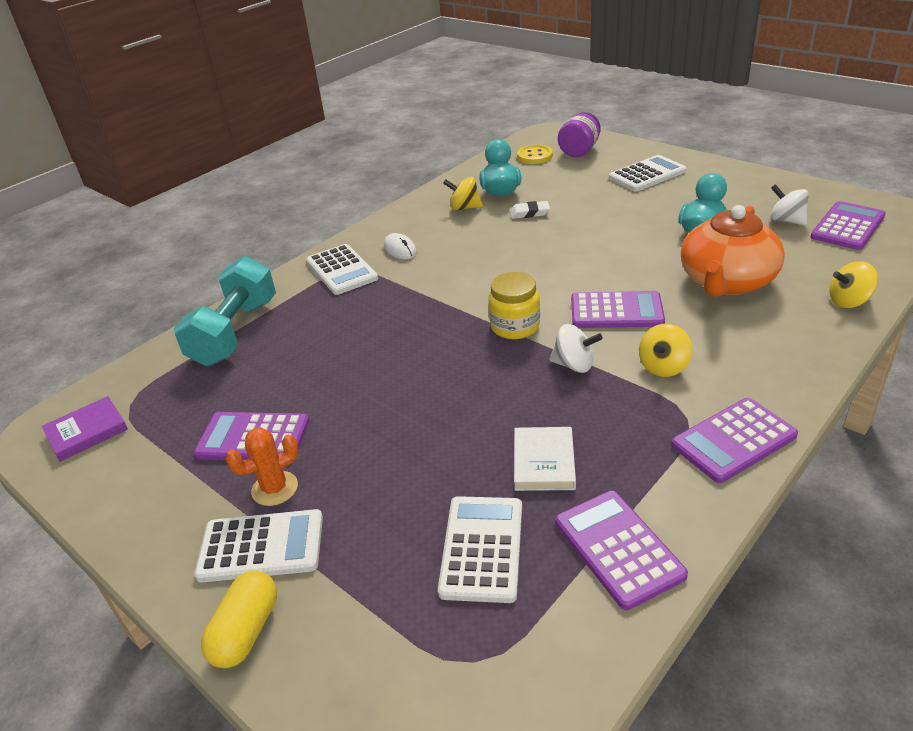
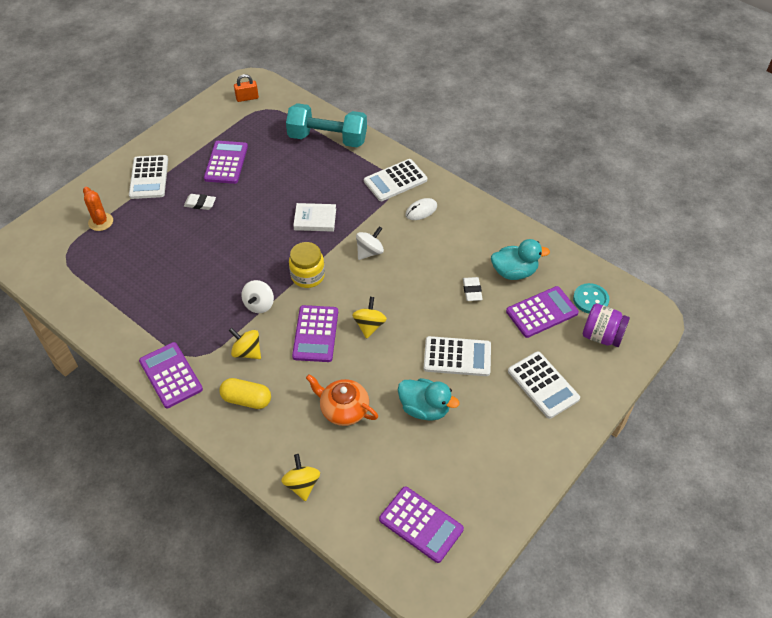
camera: 85 degrees right, 15 degrees up
(87, 432) = (247, 98): purple book -> orange padlock
(246, 631) = (103, 180): yellow capsule -> yellow capsule (246, 399)
(275, 488) = (186, 177): orange cactus -> orange cactus (101, 222)
(351, 458) = (200, 203): none -> white eraser
(464, 208) = (486, 248): yellow spinning top -> yellow spinning top (369, 325)
(482, 548) = (124, 258): white calculator -> white calculator (457, 357)
(534, 156) = (590, 299): yellow button -> turquoise button
(544, 462) = (176, 284): white book -> white book (315, 219)
(618, 548) = (109, 311): purple calculator -> purple calculator (542, 312)
(726, 281) = (343, 409): orange teapot -> orange teapot, size x0.63
(786, 220) = (438, 478): white spinning top -> white spinning top (369, 252)

